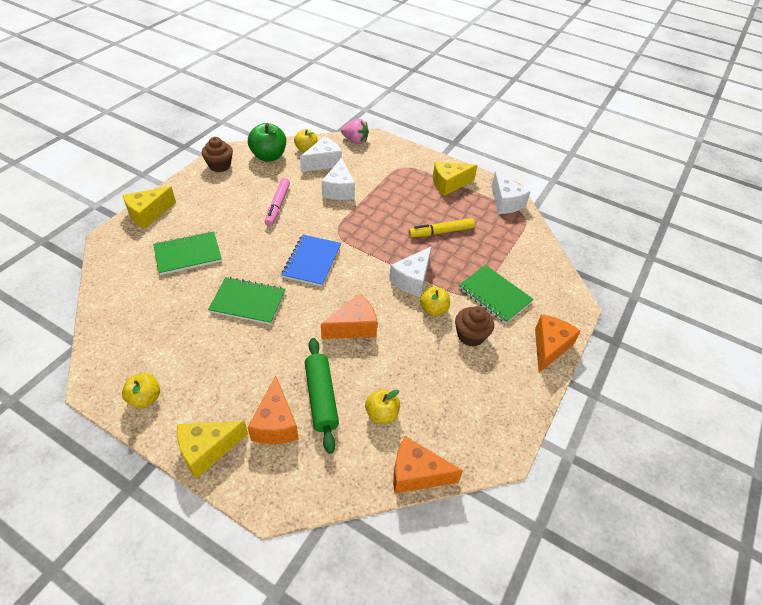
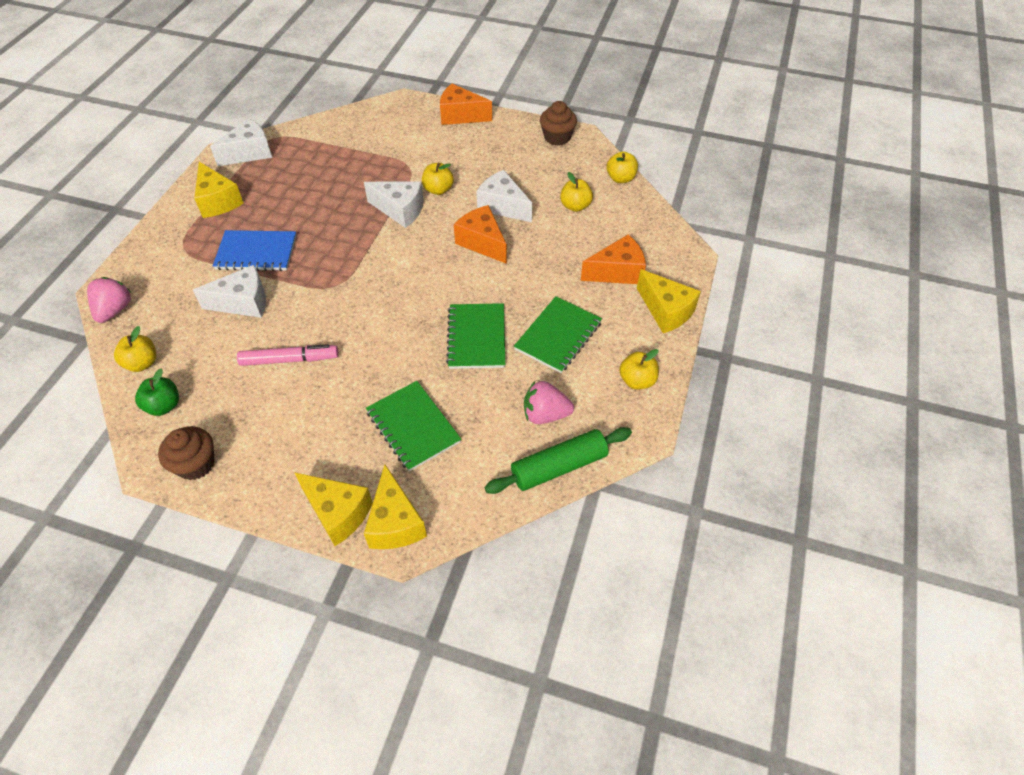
camera: 100 degrees left, 5 degrees up
(124, 236) = (395, 522): none -> yellow cheese
(152, 327) = (545, 414): none -> pink strawberry
(269, 156) = (164, 406): green apple -> green apple, size x0.63
(312, 261) = (393, 297): blue notebook -> blue notebook (256, 252)
(321, 398) = (576, 248): green rolling pin -> green rolling pin (559, 467)
(323, 163) = (178, 334): white cheese -> white cheese (503, 206)
(416, 474) = (620, 178): orange cheese -> yellow apple
(441, 232) = (314, 198): yellow marker -> none
(471, 335) = (464, 162): brown cupcake -> brown cupcake (557, 137)
(494, 295) = (405, 151): green notebook -> green notebook (558, 336)

